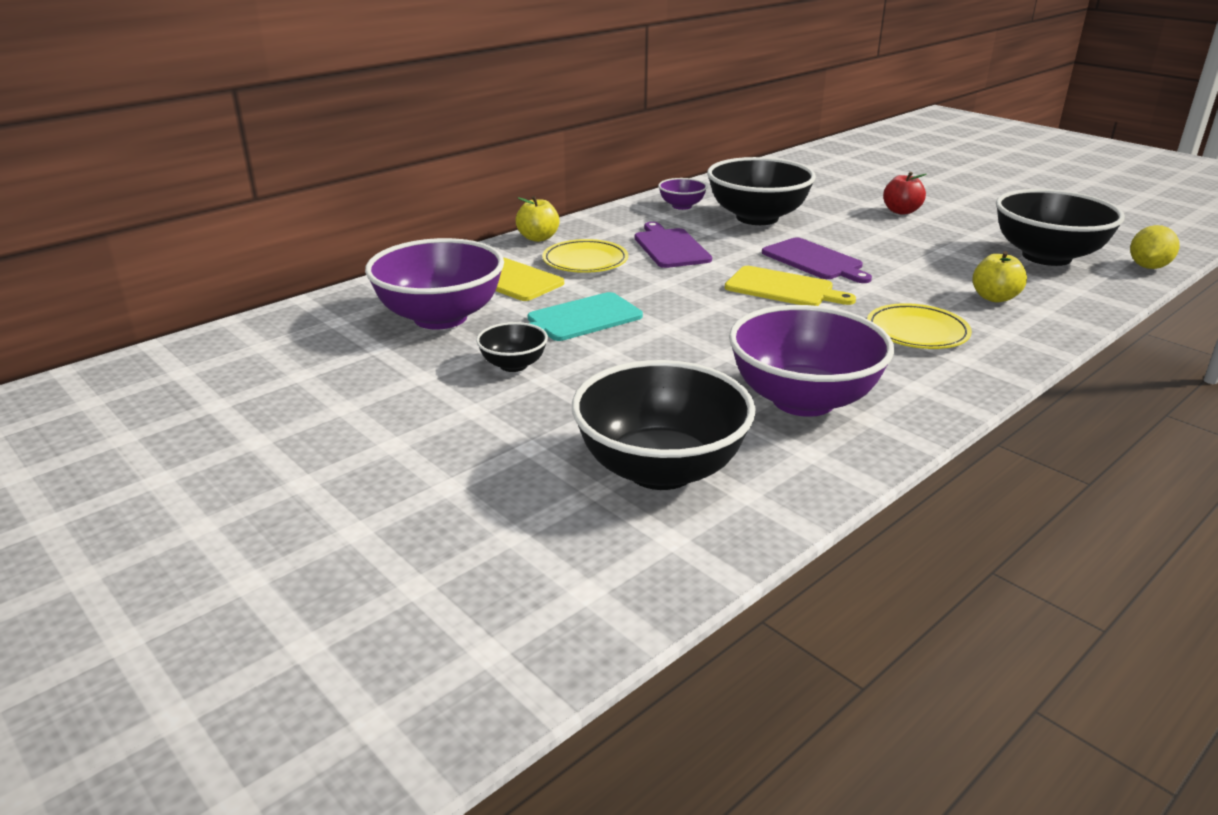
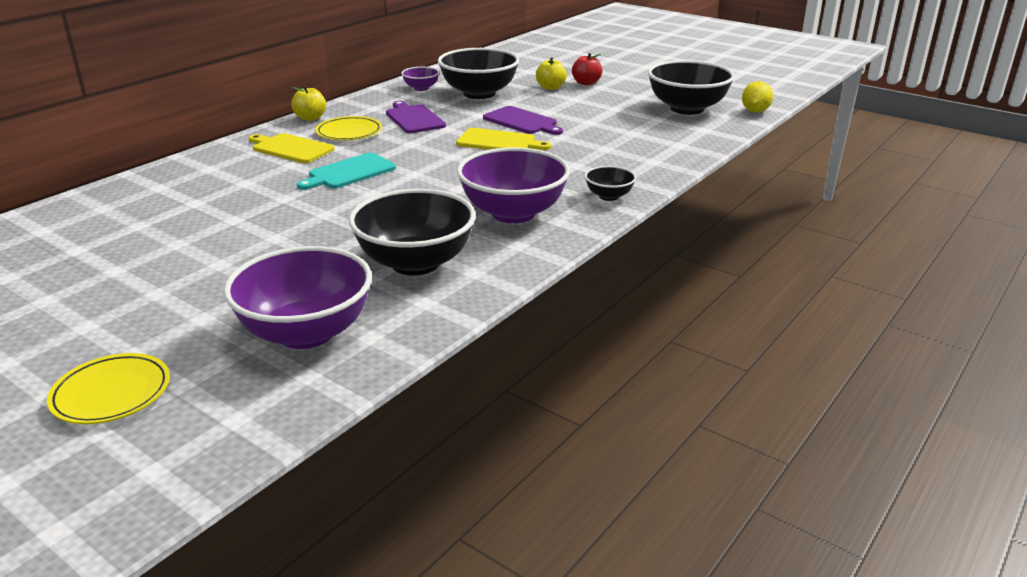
camera: 10 degrees left, 0 degrees up
(440, 317) = (241, 179): purple bowl -> purple bowl (306, 333)
(513, 365) = (302, 207): black bowl -> black bowl (609, 196)
(917, 332) = (593, 164): yellow plate -> yellow plate (111, 393)
(994, 298) = (648, 138): yellow apple -> yellow apple (550, 87)

